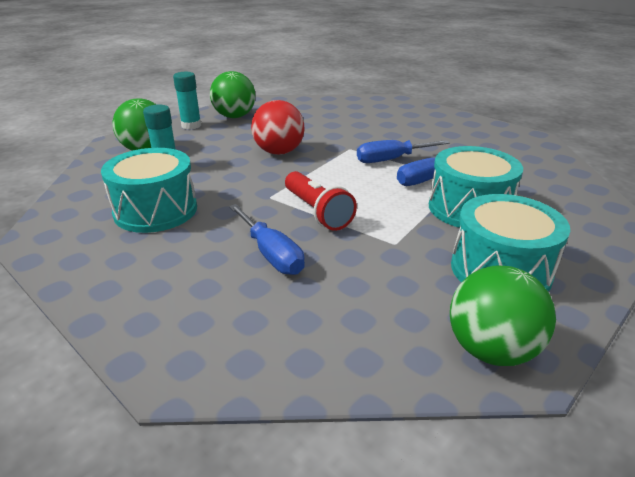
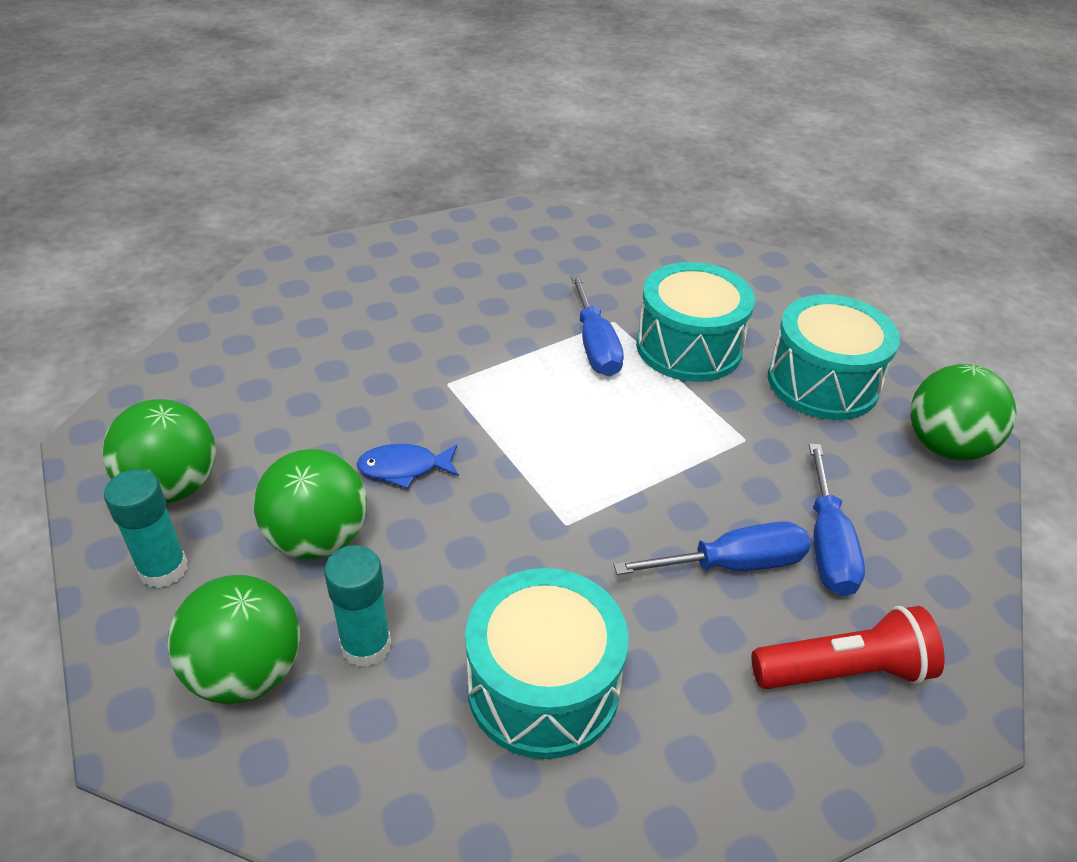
camera: 70 degrees left, 10 degrees up
(222, 146) = (318, 539): none -> green ball
(279, 152) = (404, 468): red ball -> blue fish
(317, 212) = (639, 484): red flashlight -> red flashlight (844, 671)
(391, 159) = (516, 356): blue screwdriver -> blue screwdriver (827, 544)

